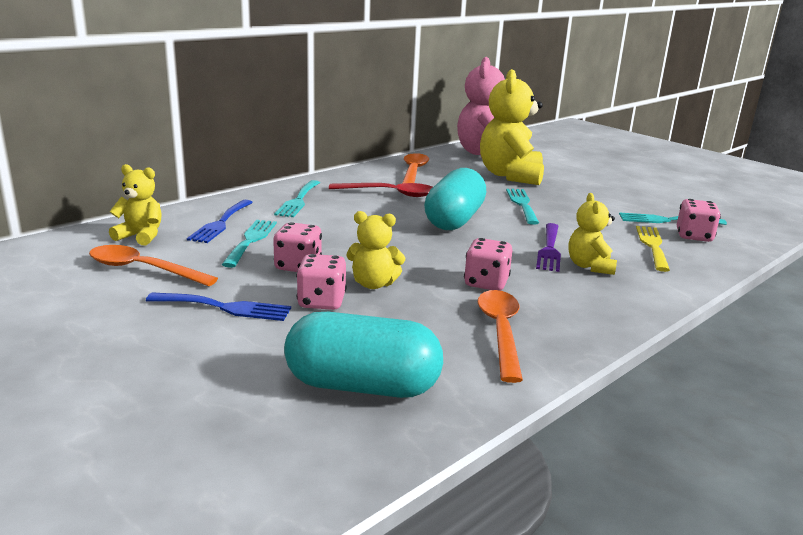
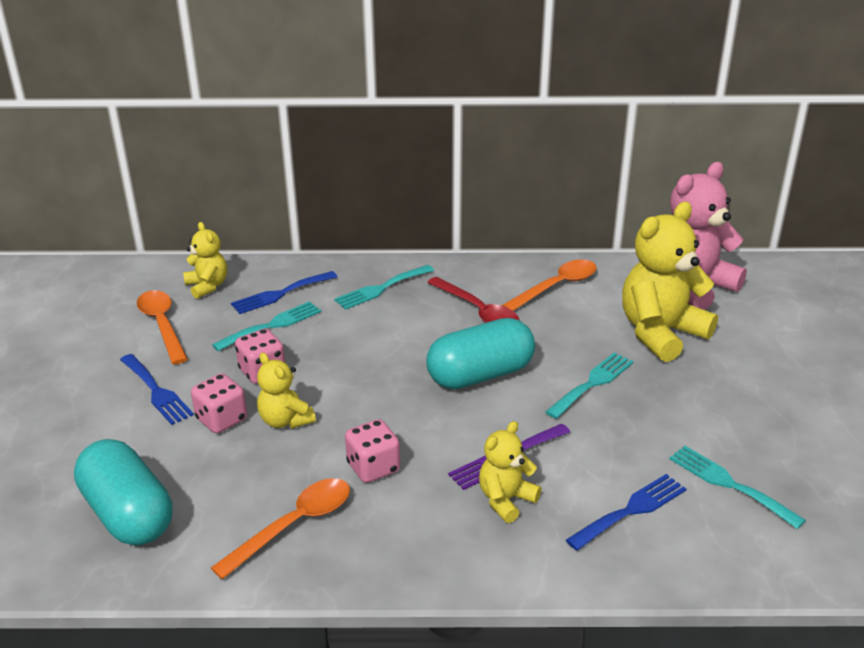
camera: 45 degrees right, 10 degrees up
(652, 246) = (631, 510): yellow fork -> blue fork
(694, 236) = (714, 523): pink dice -> none

